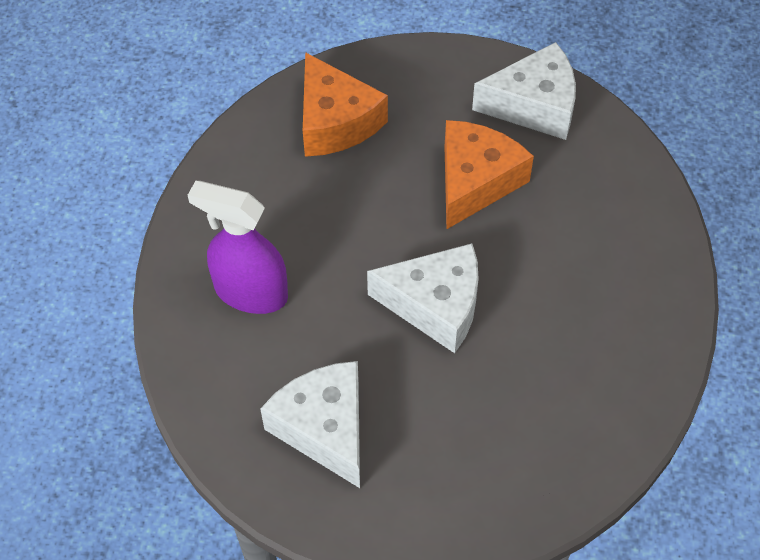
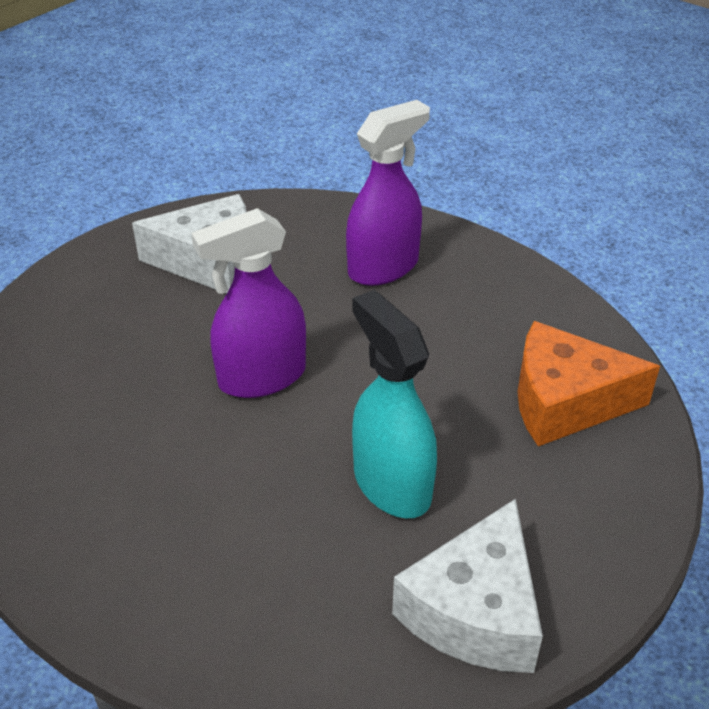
camera: 120 degrees right, 15 degrees down
(435, 305) = (261, 377): white cheese -> purple spray bottle
(475, 181) = (391, 484): orange cheese -> turquoise spray bottle

